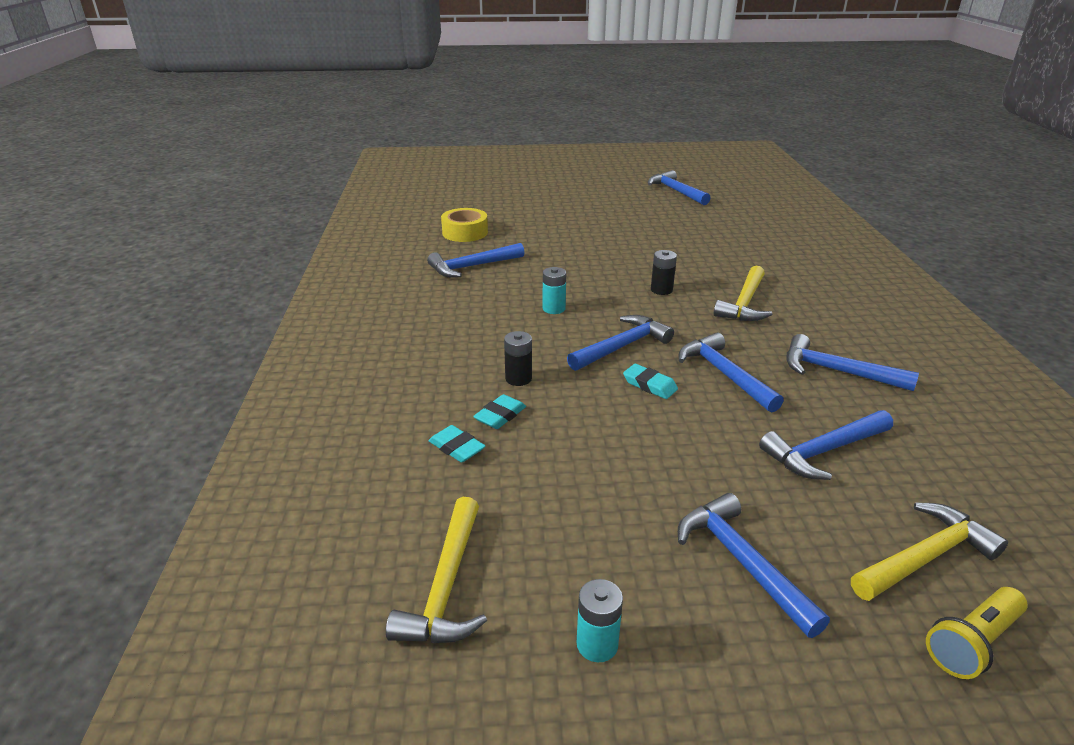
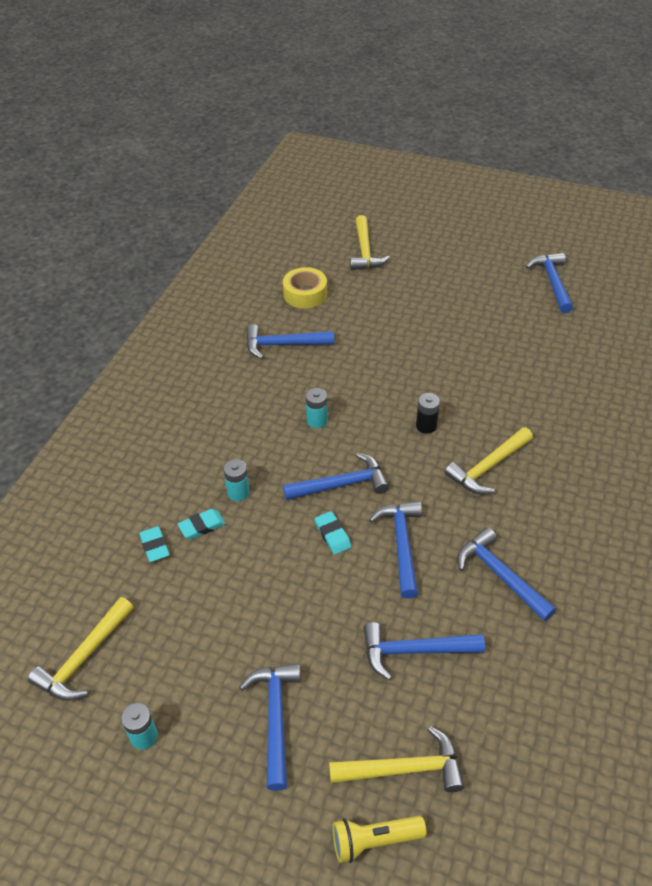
camera: 25 degrees right, 15 degrees up
(498, 200) = (365, 251): none -> yellow hammer
(518, 378) = (238, 492): black battery -> turquoise battery

